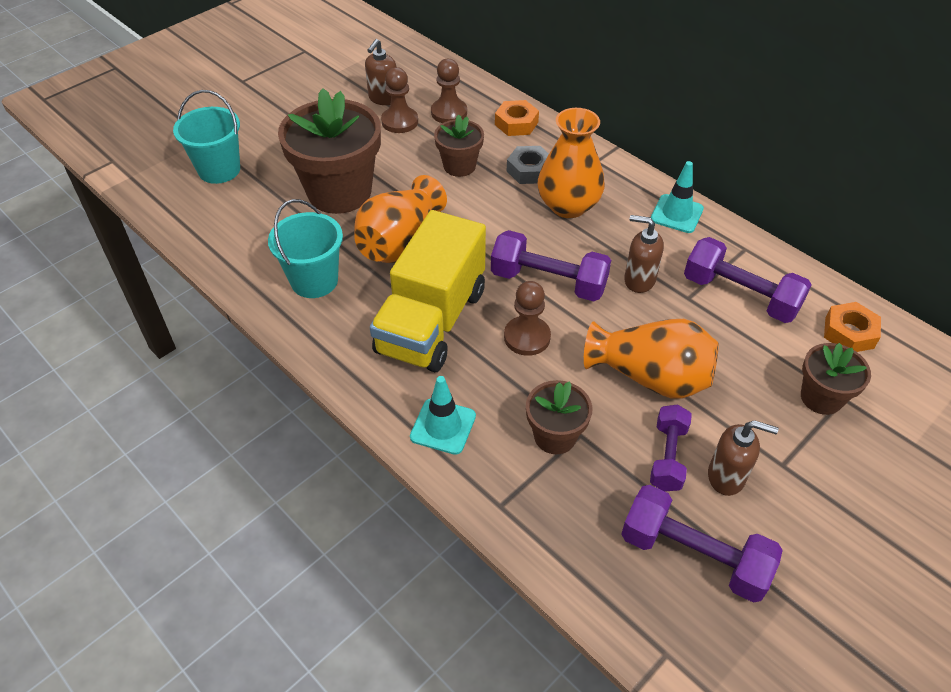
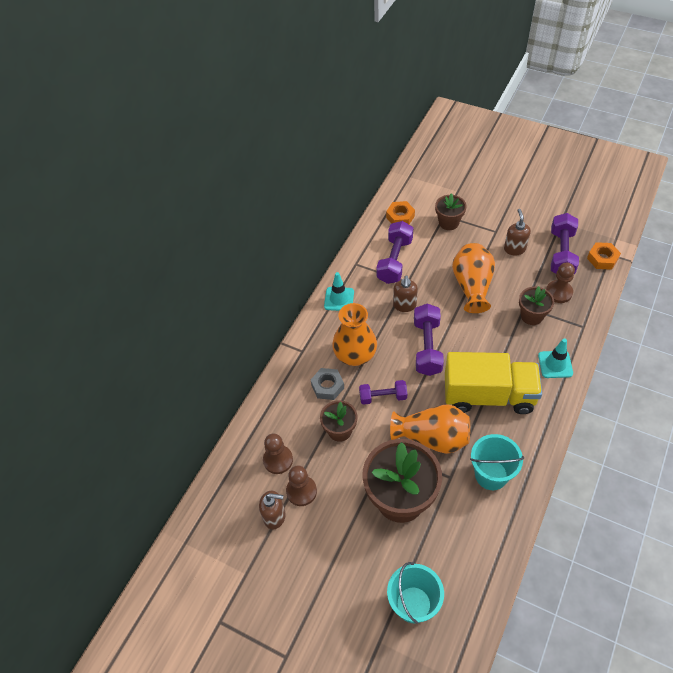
camera: 105 degrees left, 5 degrees up
(516, 123) = (276, 410): orange nut -> orange nut (602, 259)
(527, 337) = (475, 345): brown pawn -> brown pawn (559, 292)
(667, 456) = (516, 271): purple dumbbell -> purple dumbbell (383, 397)

